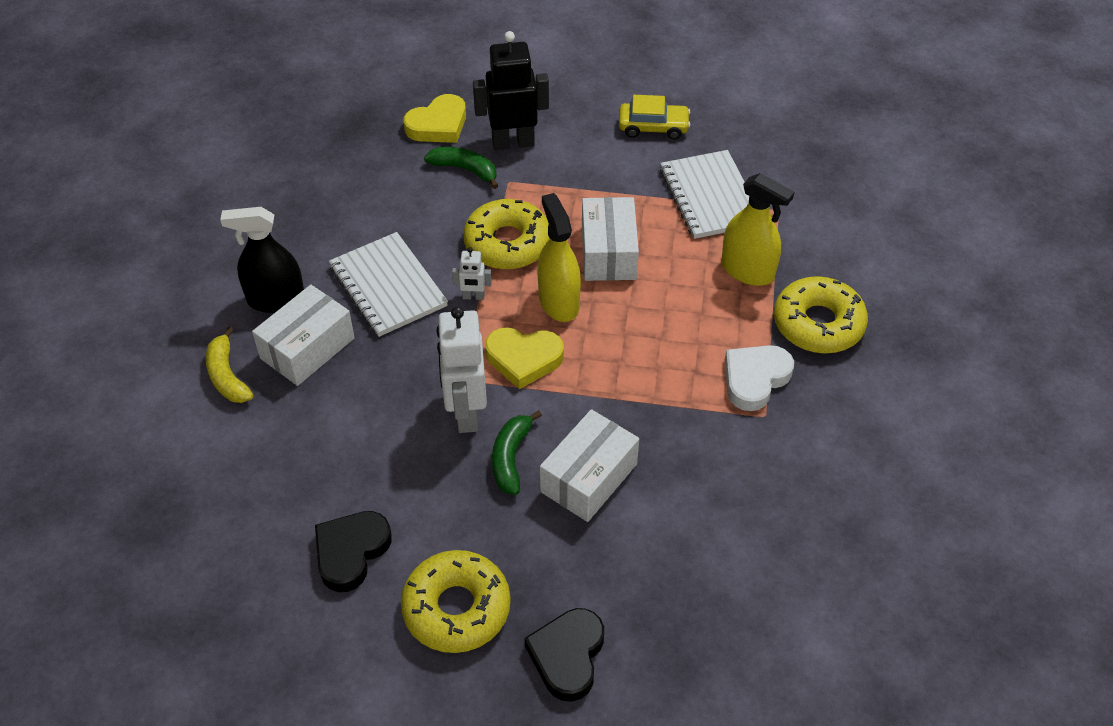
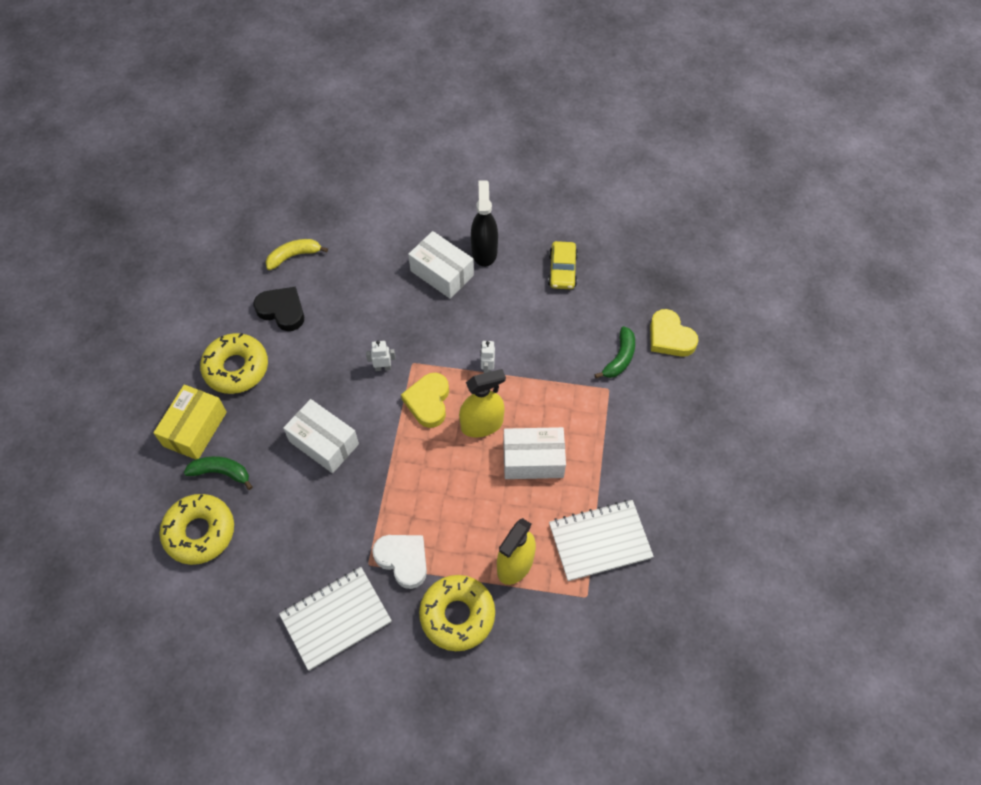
camera: 90 degrees right, 10 degrees up
(227, 376) = (420, 233): yellow banana -> yellow banana (294, 256)
(388, 286) = (497, 315): white notebook -> white notebook (336, 618)
(466, 413) = (383, 367): white robot -> white robot, size x0.47
(507, 243) = (541, 389): yellow donut -> yellow donut (200, 532)
(510, 458) = (344, 395): green banana -> green banana (221, 472)
(513, 142) = (654, 391): black robot -> none
(567, 656) = (195, 429): black heart -> yellow box
(653, 127) = (684, 499): yellow car -> yellow car (562, 270)

